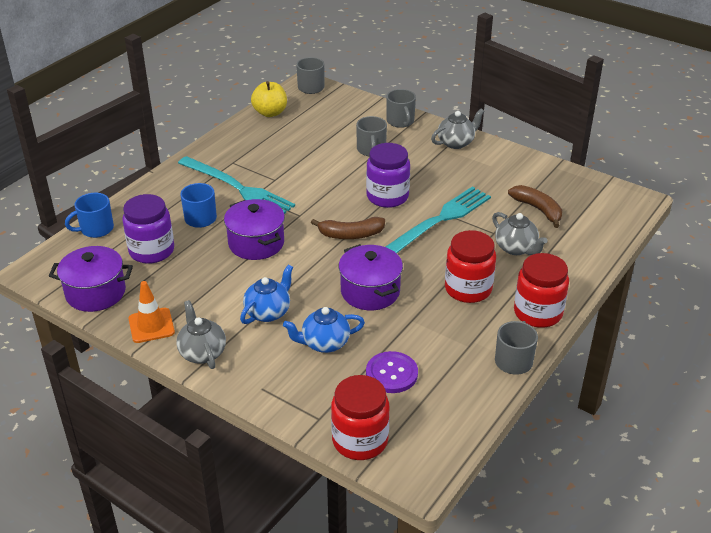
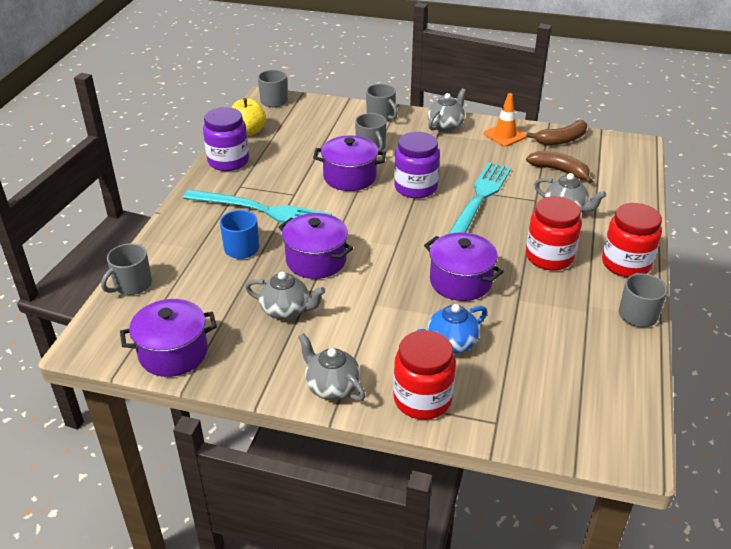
camera: 20 degrees left, 0 degrees up
(96, 229) = (132, 285): blue mug -> grey mug
(151, 251) = (209, 293): purple jar -> purple jar (228, 161)
(151, 325) = (258, 372): orange traffic cone -> orange traffic cone (505, 135)
(205, 280) = (286, 310): none -> grey teapot
(268, 312) = (373, 327): blue teapot -> none
(333, 174) = (350, 177): none -> purple pot
(351, 235) = (405, 231): brown banana -> brown banana (561, 140)
(360, 440) = (551, 433): red jar -> red jar (422, 399)
(391, 374) = (535, 357): purple button -> none

